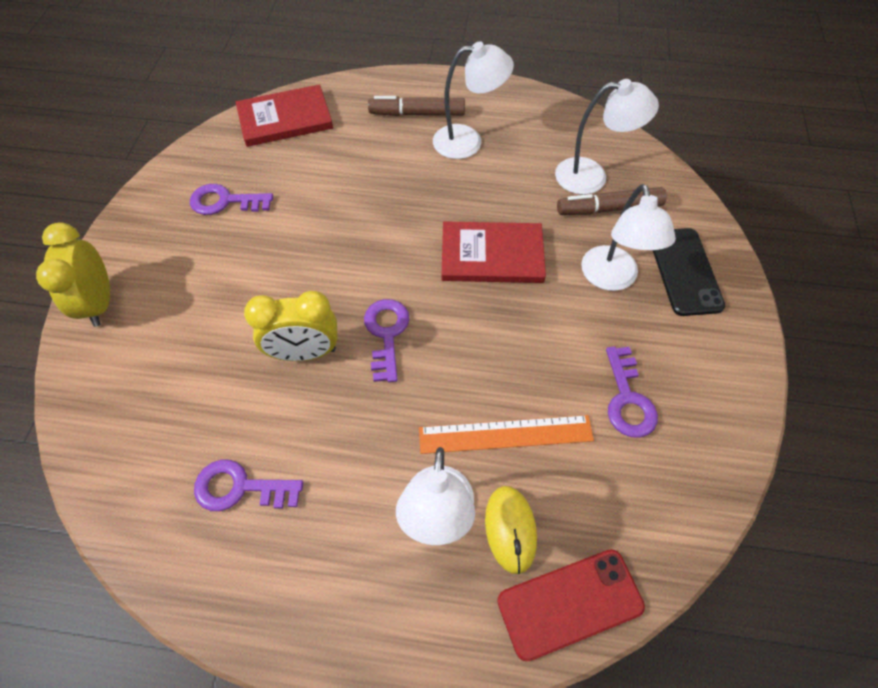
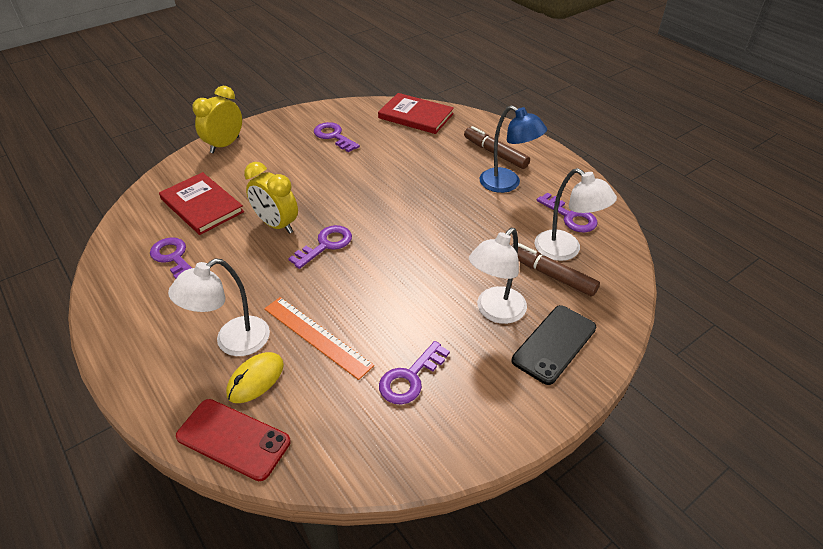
camera: 45 degrees right, 15 degrees down
(468, 141) = (507, 184): white lamp -> blue lamp
(492, 255) = (436, 248): red book -> red book (202, 205)
(557, 139) = (570, 217): none -> purple key

